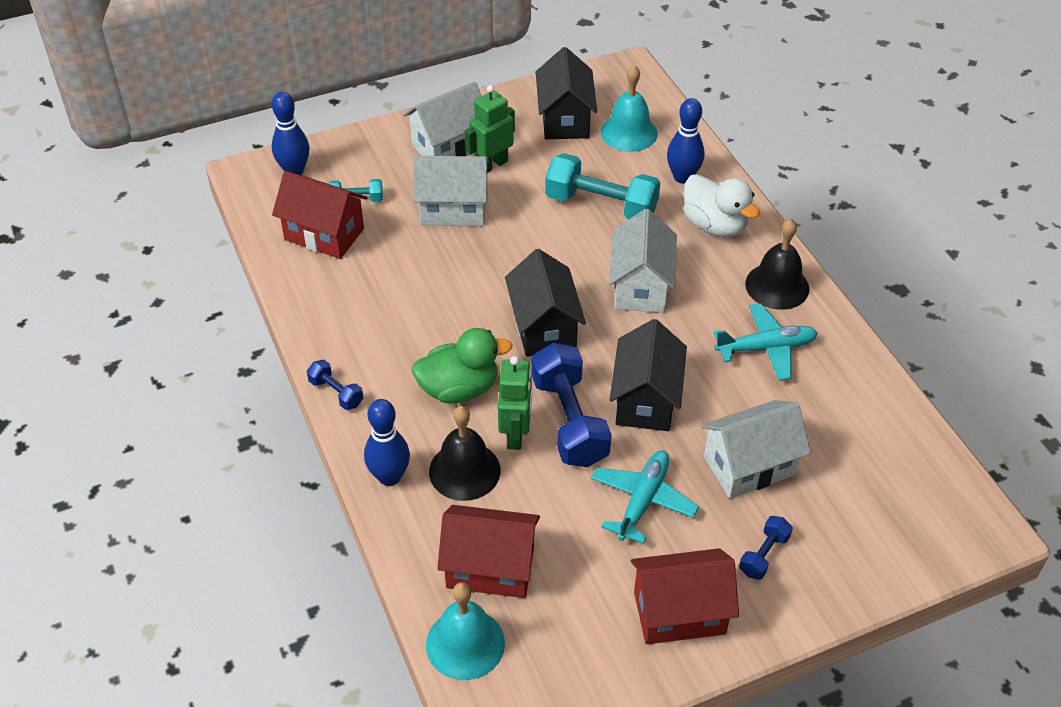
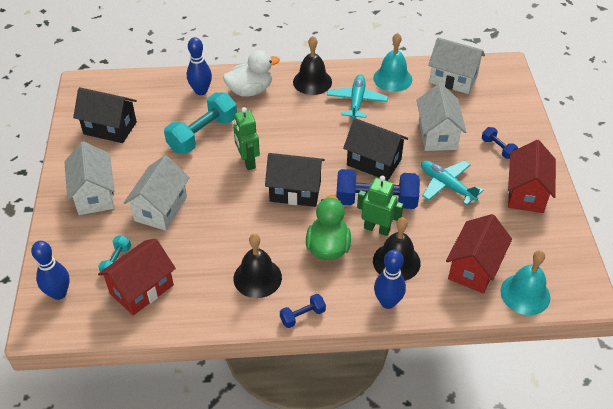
camera: 70 degrees left, 0 degrees up
(380, 332) = (257, 277): none -> black bell
(492, 165) = (129, 177): green robot -> green robot (247, 161)
(629, 132) = (144, 102): turquoise bell -> turquoise bell (392, 78)
(640, 286) = (283, 137): white house -> white house (453, 79)

